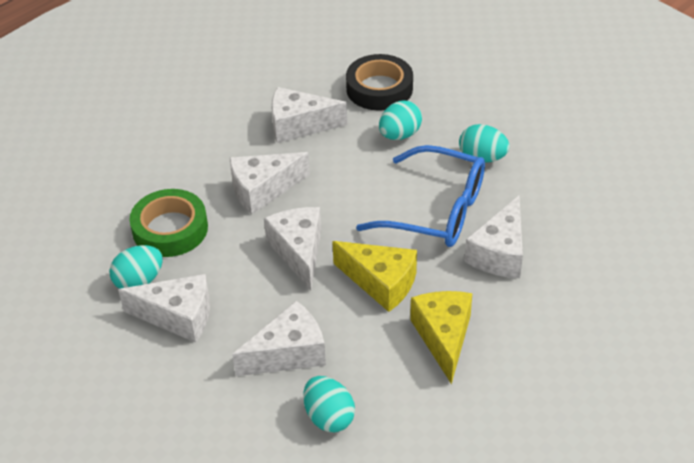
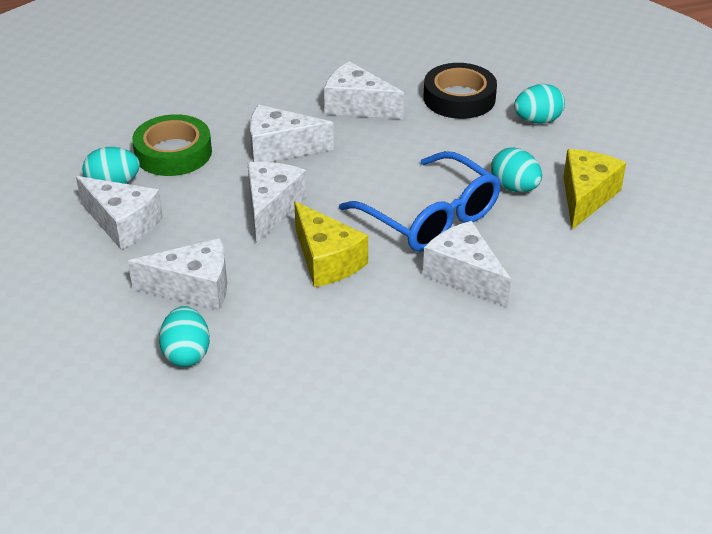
camera: 25 degrees right, 5 degrees down
(399, 135) = (447, 143): turquoise egg -> turquoise egg (537, 120)
(443, 337) = (349, 328): yellow cheese -> yellow cheese (586, 197)
(499, 253) = (464, 275): white cheese -> white cheese turned 90 degrees clockwise

